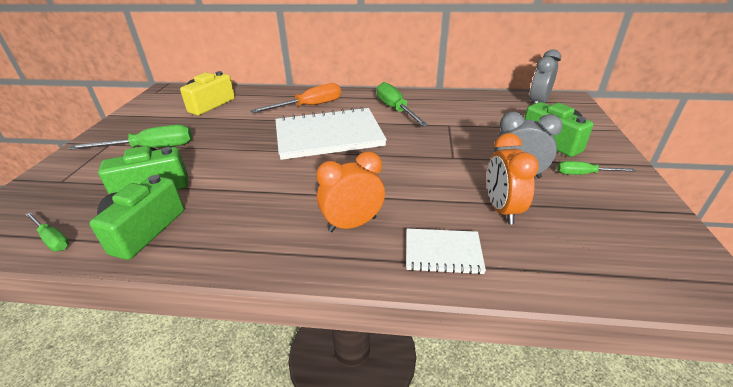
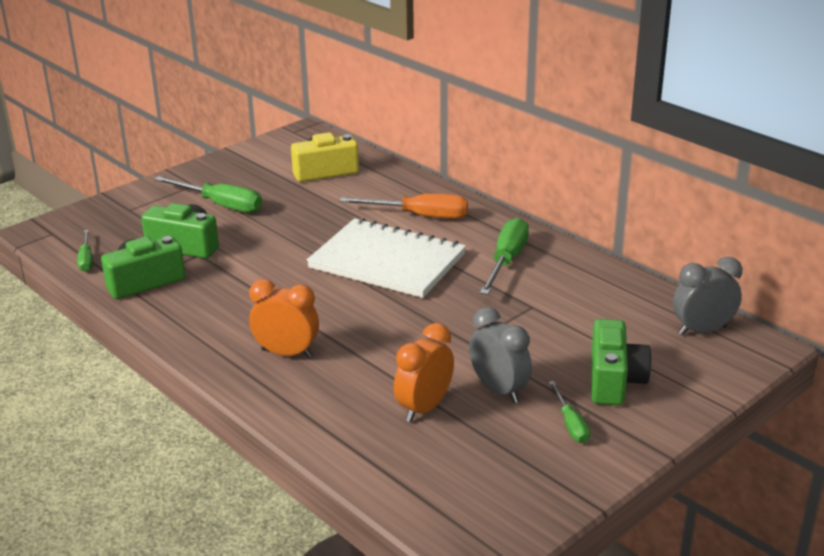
camera: 40 degrees right, 5 degrees down
(443, 252) = (319, 409): white notebook -> none
(584, 174) = (570, 424): green screwdriver -> green screwdriver turned 150 degrees counterclockwise

